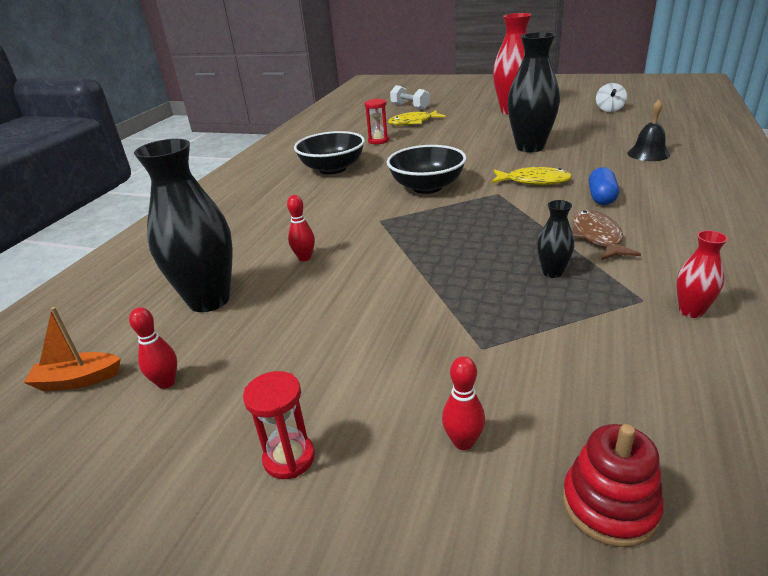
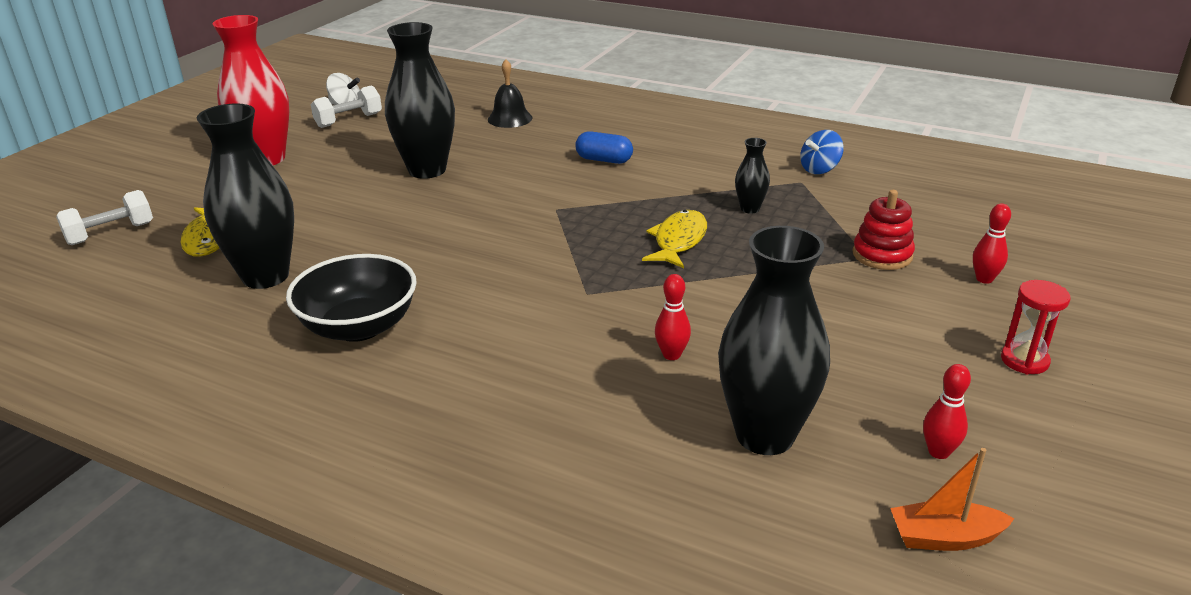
camera: 85 degrees left, 0 degrees up
(78, 380) = (944, 538): orange boat -> orange boat turned 90 degrees clockwise
(378, 141) = (265, 276): red hourglass -> black vase
(427, 187) = (503, 251): black bowl -> none
(534, 181) = (537, 184): yellow fish -> yellow fish (678, 241)
(587, 115) = (349, 120): none -> white dumbbell
(597, 237) = (689, 178): brown fish -> none
(609, 505) = (1024, 237): red stacking toy -> red stacking toy (882, 255)
(691, 311) = (819, 169): red vase -> blue spinning top

